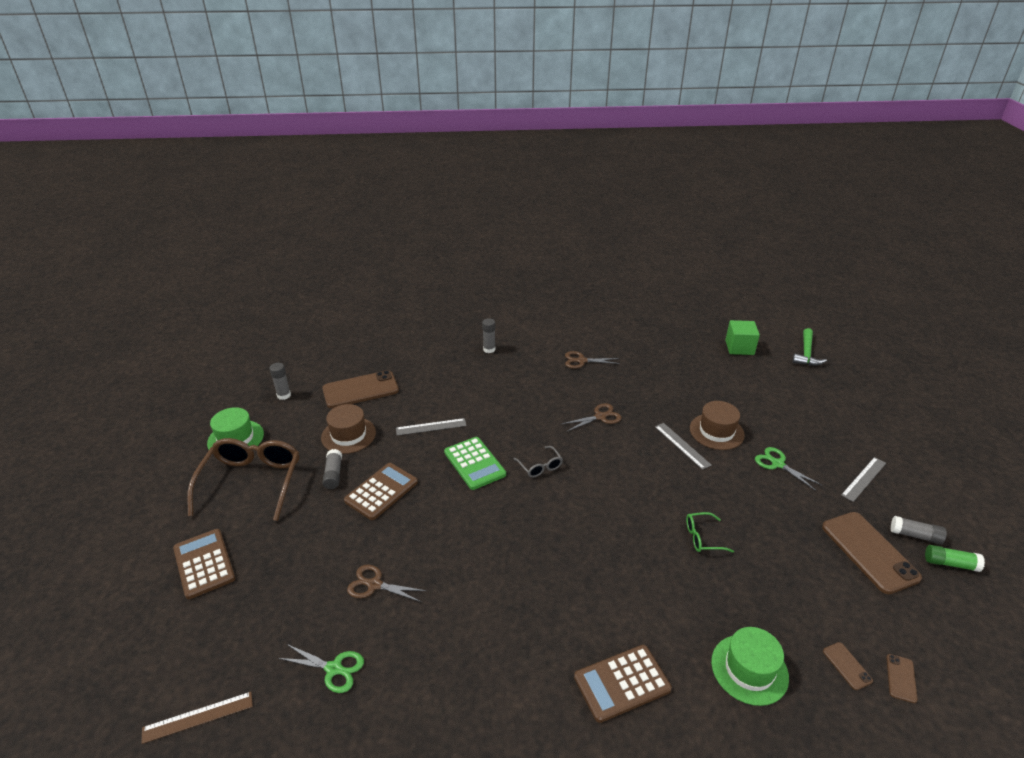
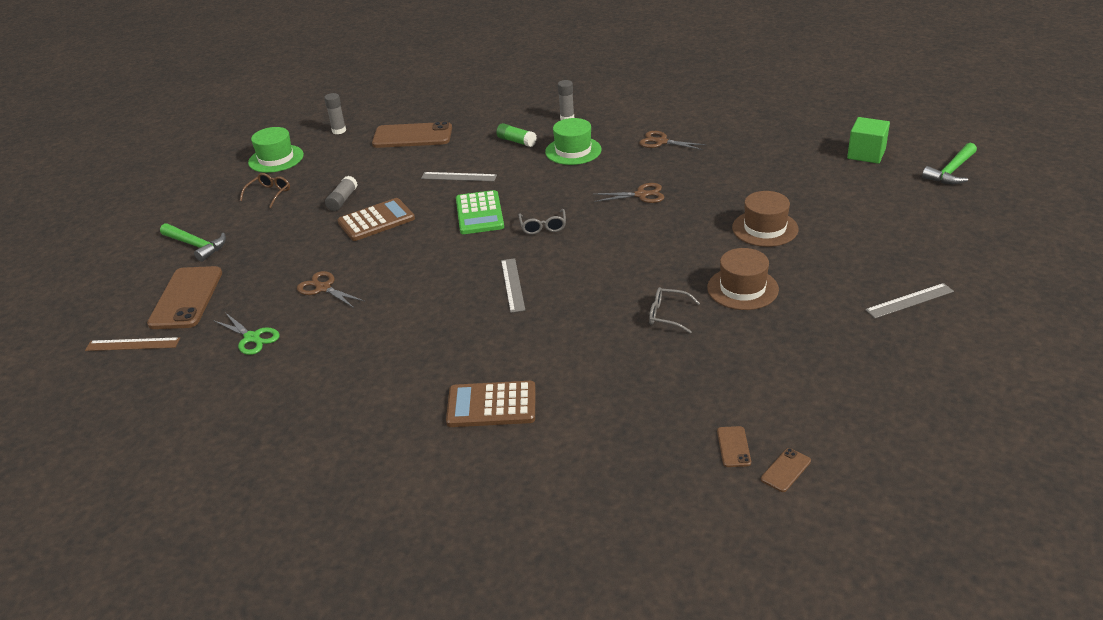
camera: 25 degrees right, 0 degrees up
(204, 563) = (196, 245): brown calculator -> green hammer
(252, 482) = (269, 194): brown glasses -> brown glasses, size x0.45
(348, 435) = (376, 171): brown hat -> brown hat (742, 288)
(682, 445) = (713, 234): grey ruler -> grey ruler (512, 285)
(702, 537) = (667, 315): green glasses -> grey glasses
(749, 669) = (626, 425): green hat -> green hat (573, 151)
(777, 464) = (812, 269): green scissors -> none
(869, 552) = (851, 364): brown phone -> brown phone (186, 298)
(915, 535) = (924, 362): grey glue stick -> none
(950, 563) = (944, 394): green glue stick -> green glue stick (516, 141)

